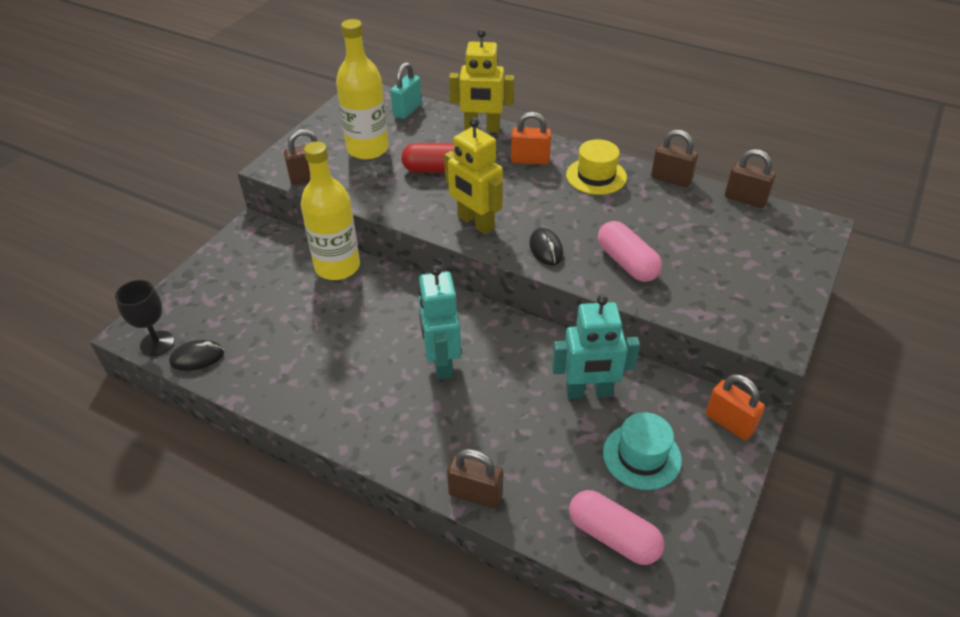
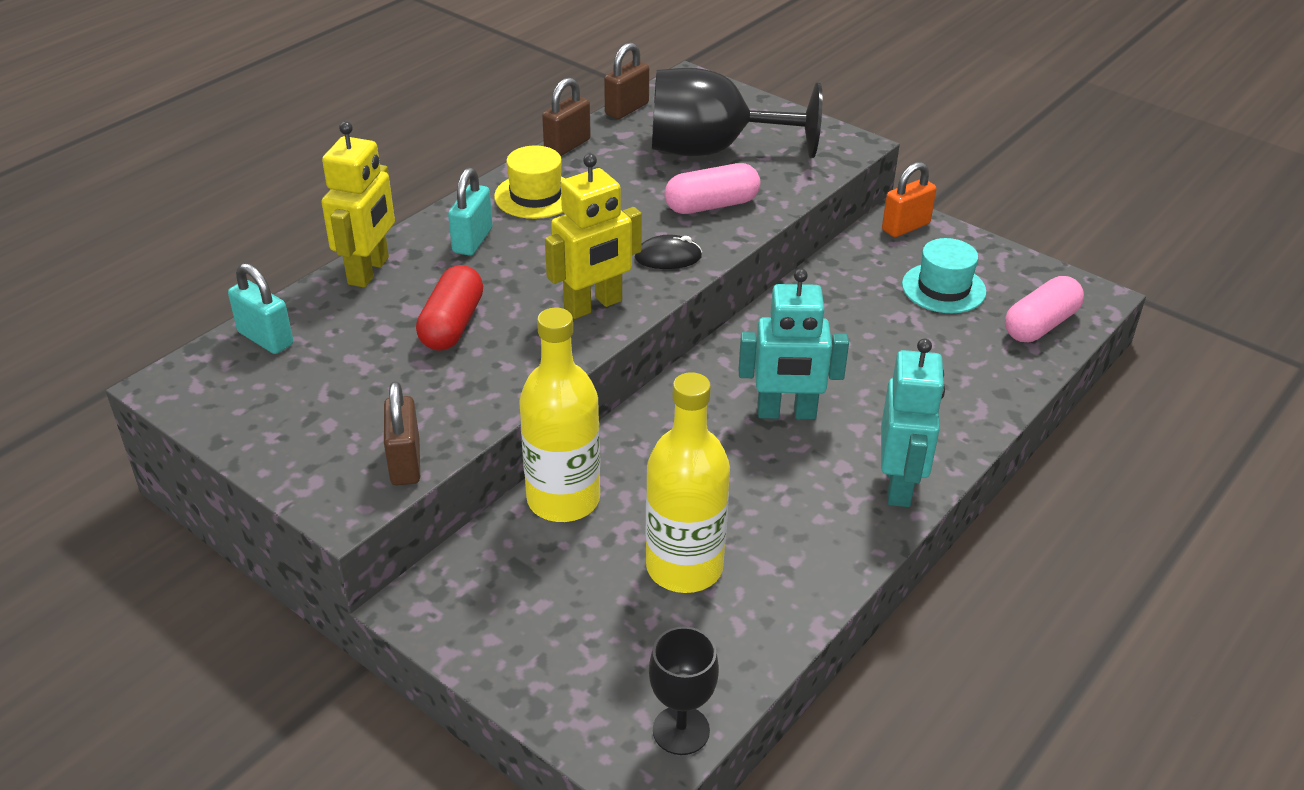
camera: 80 degrees left, 5 degrees down
(197, 358) = (726, 673): black mouse -> none
(367, 149) = (355, 391): yellow bottle -> yellow bottle (684, 567)
(475, 494) = (989, 410): brown padlock -> none
(530, 160) = (472, 240): orange padlock -> turquoise padlock
(589, 392) = (853, 306): turquoise robot -> turquoise robot (899, 485)
(711, 253) = (713, 150): none -> black goblet

